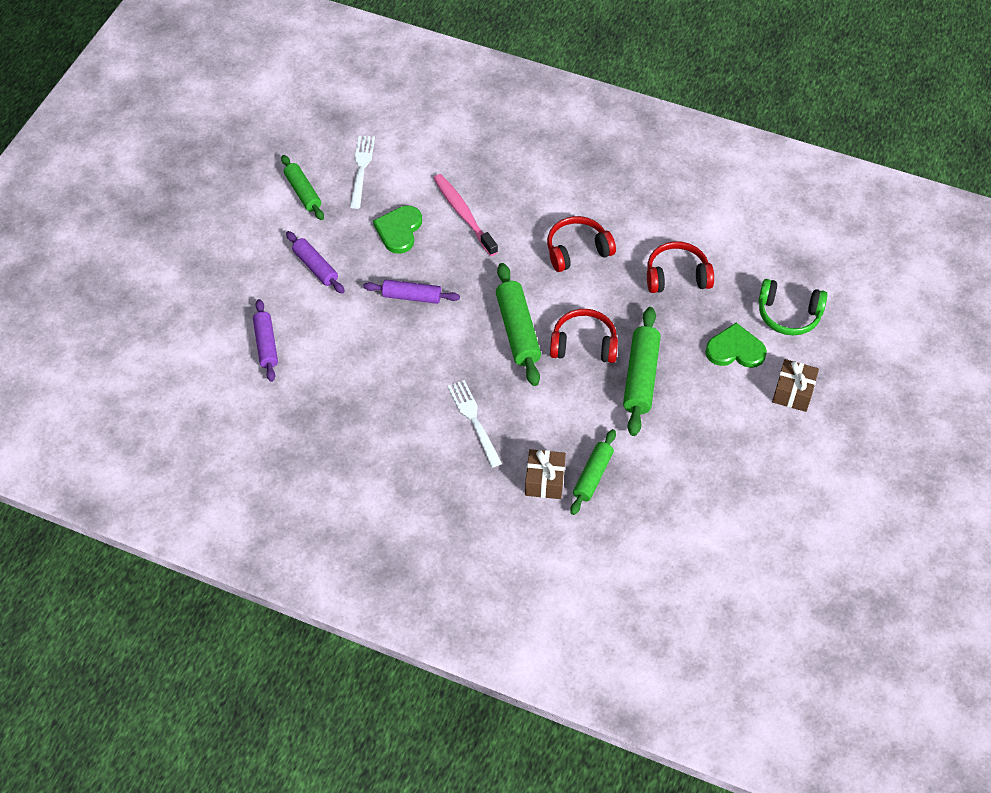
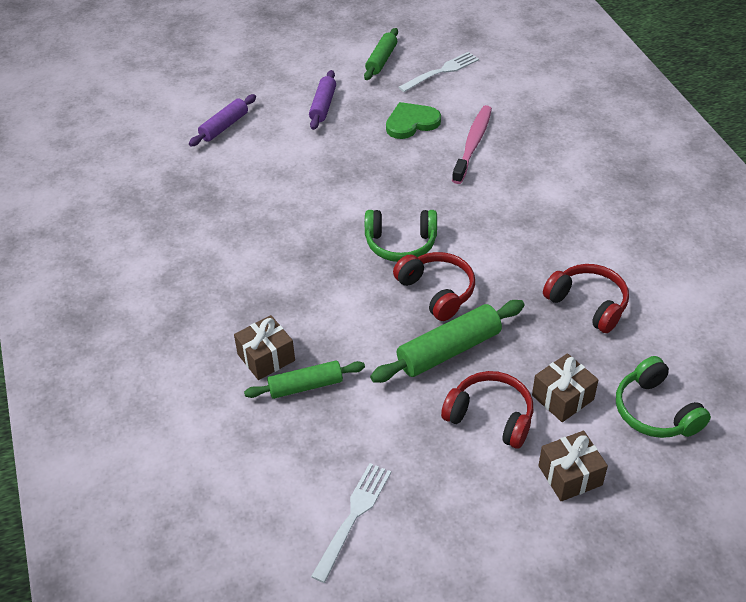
camera: 50 degrees right, 10 degrees down
(412, 297) = (358, 167): purple rolling pin -> none
(474, 420) = (280, 275): white fork -> white fork (353, 517)
(518, 330) = (400, 243): green rolling pin -> green headphones
(577, 250) = (527, 226): red headphones -> red headphones (490, 416)
(735, 350) = (562, 397): green heart -> brown gift

